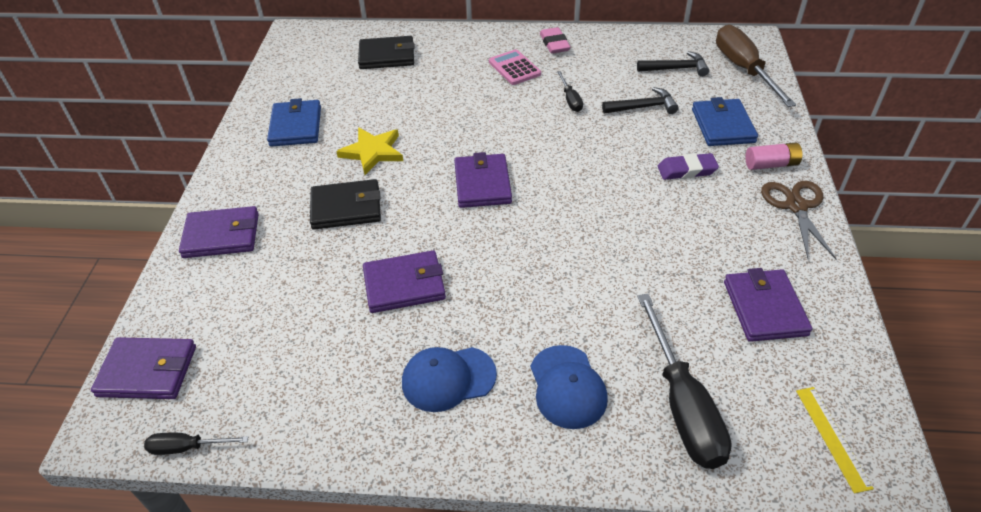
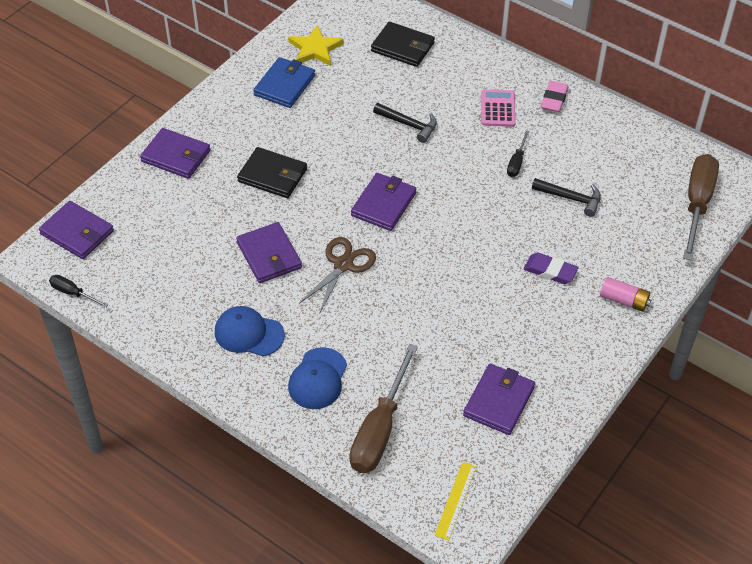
camera: 30 degrees right, 5 degrees up
(372, 152) = (324, 136): yellow star -> yellow star (315, 49)
(404, 285) = (269, 255): purple wallet -> purple wallet turned 45 degrees clockwise
(676, 69) = (637, 175): black hammer -> black hammer (409, 125)
(682, 405) = (380, 429): black screwdriver -> brown screwdriver
(723, 125) = (620, 247): blue wallet -> none
(796, 206) = (605, 343): brown scissors -> brown scissors (343, 265)

